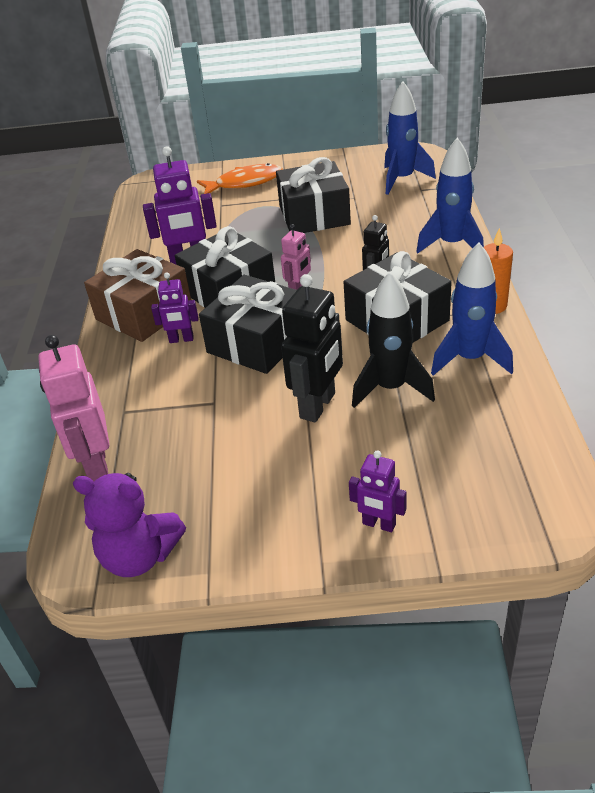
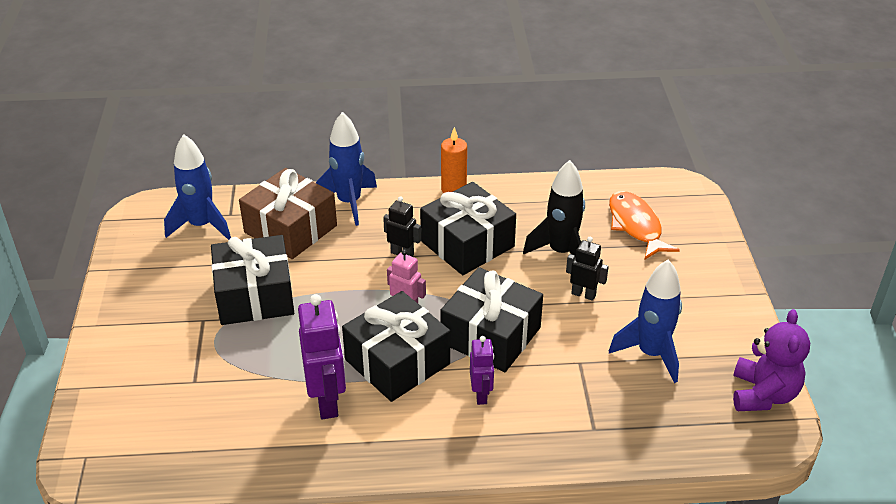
camera: 95 degrees left, 0 degrees up
(96, 465) = (668, 439): pink robot -> none
(144, 312) = (427, 433): brown gift -> brown gift (290, 229)
(245, 183) = (143, 360): orange fish -> orange fish (636, 226)
(318, 406) = (583, 294): black robot -> black robot, size x0.57
(379, 524) = (707, 265): purple robot -> none
(470, 359) = (525, 208): blue rocket -> blue rocket (651, 354)

